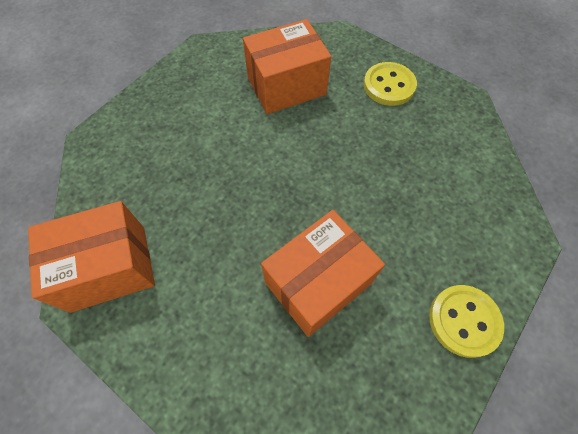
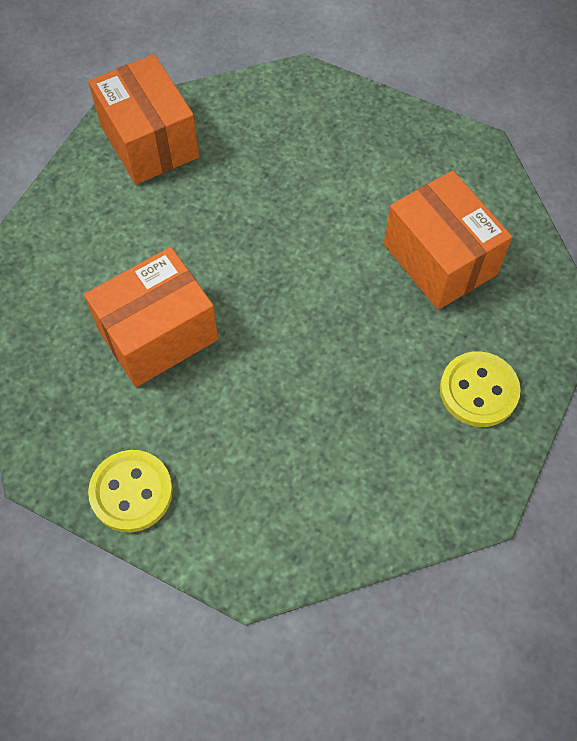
camera: 80 degrees right, 0 degrees up
(318, 283) = (158, 334): orange box -> orange box turned 75 degrees counterclockwise

